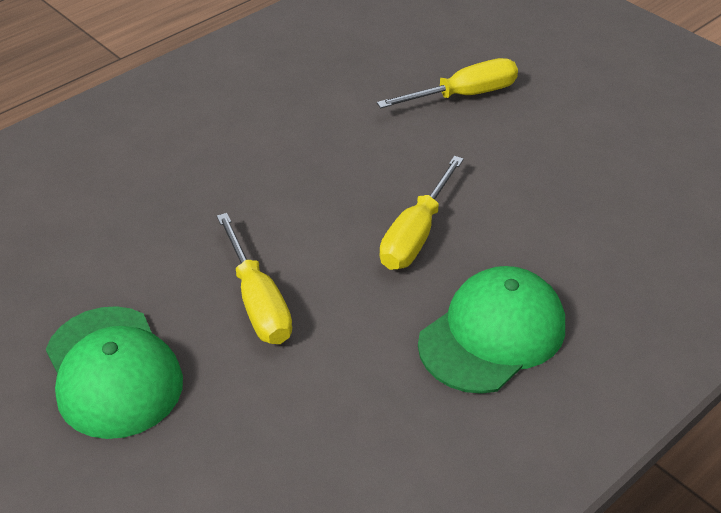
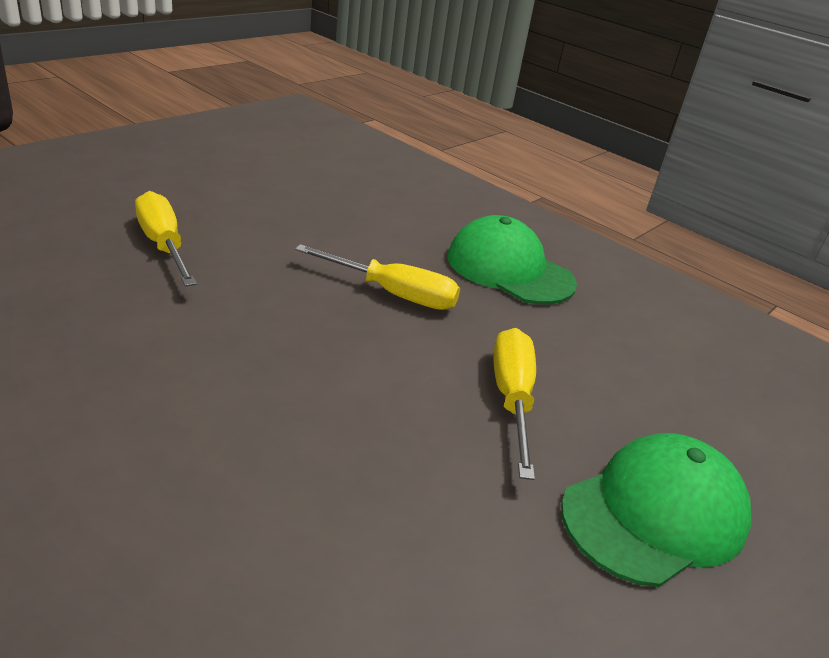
camera: 100 degrees left, 10 degrees down
(258, 302) = (512, 398): yellow screwdriver -> yellow screwdriver turned 60 degrees counterclockwise

